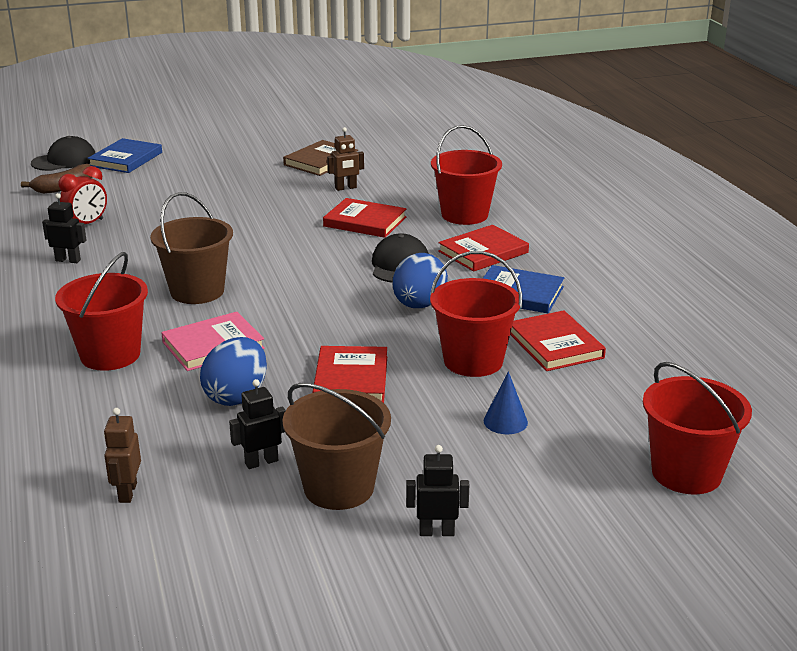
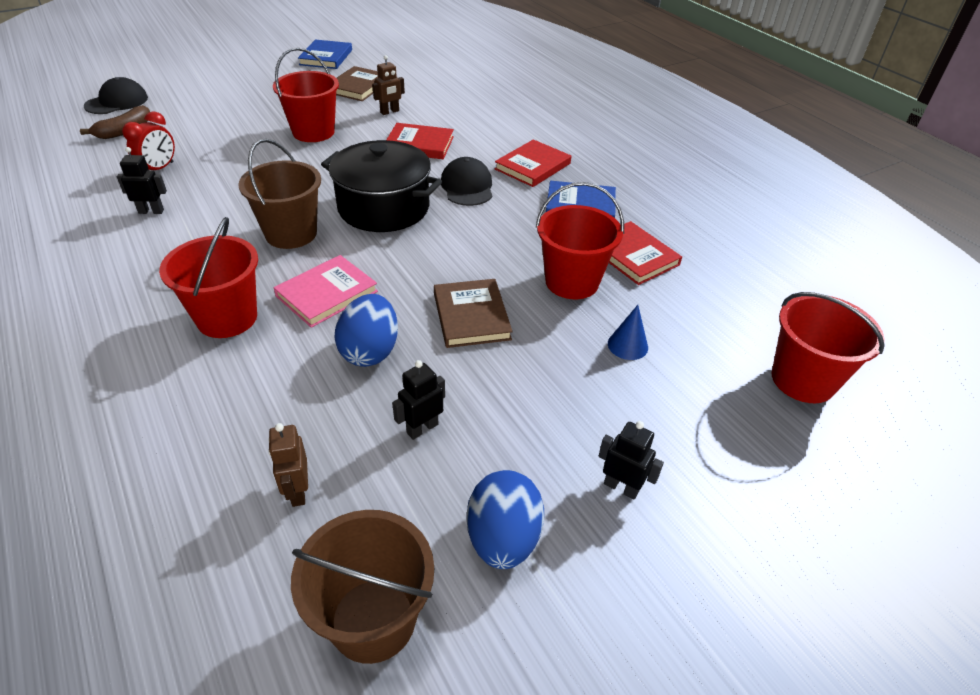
camera: 15 degrees left, 15 degrees up
(126, 159) = (177, 96): blue book -> blue book (326, 57)
(301, 277) = (383, 208): none -> black pot
(339, 488) = (508, 448): brown bucket -> brown bucket (373, 620)
(351, 379) = (471, 316): red book -> brown book
(419, 305) = (500, 227): blue egg -> blue egg (503, 538)
(436, 532) = (621, 487): black robot -> black robot turned 45 degrees clockwise
(464, 215) = (502, 130): red bucket -> red bucket (313, 132)

